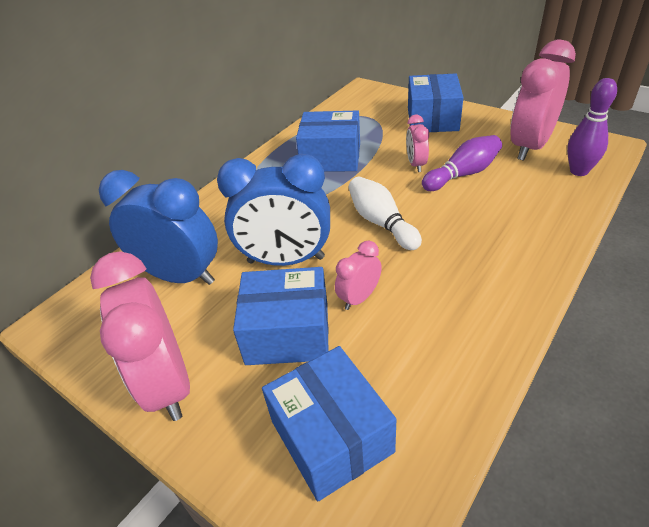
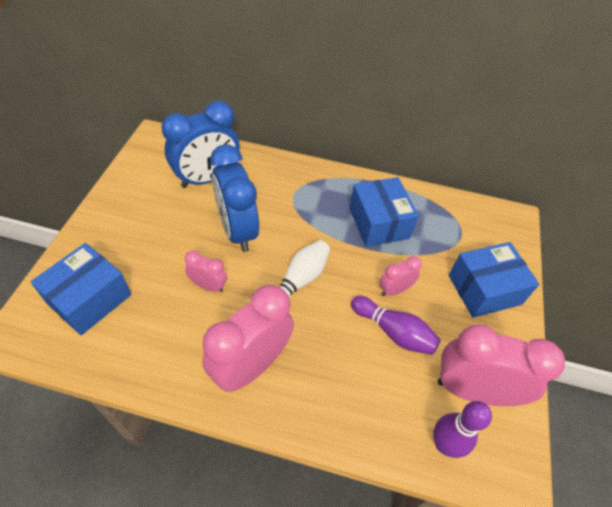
camera: 60 degrees right, 10 degrees up
(168, 383) = (118, 207): pink clock -> pink clock (251, 366)
(180, 276) = (207, 178): blue clock -> blue clock turned 60 degrees clockwise
(287, 332) = (168, 253): blue box -> none

